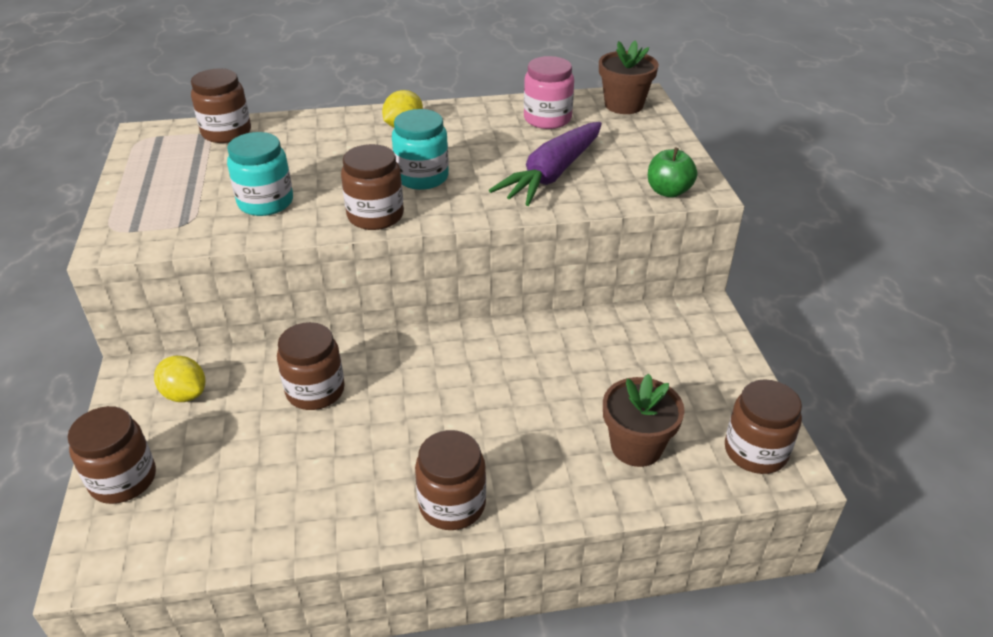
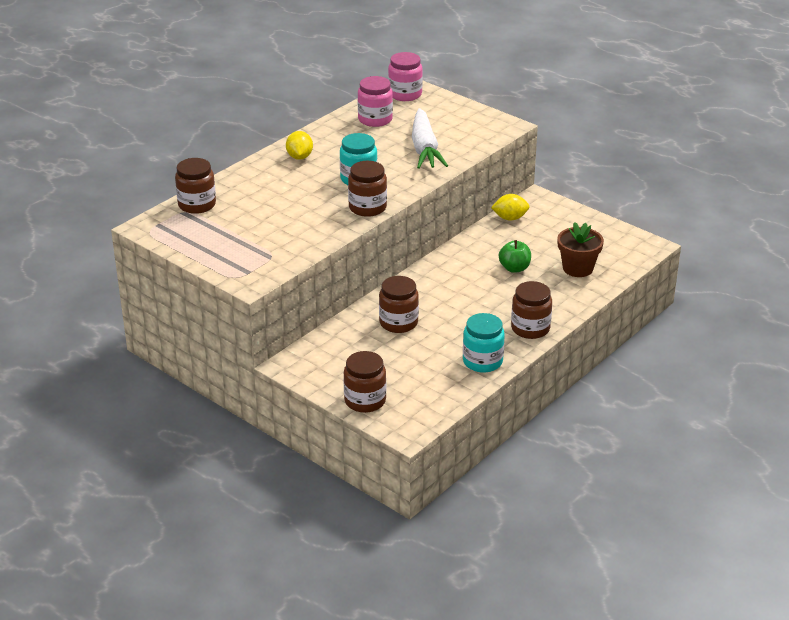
camera: 40 degrees left, 5 degrees down
(185, 394) = (333, 358): yellow lemon -> yellow lemon (510, 218)
(265, 202) = (296, 228): turquoise jar -> turquoise jar (482, 361)
(552, 174) = (425, 149): purple carrot -> white carrot
(624, 105) = (405, 94): brown flower pot -> pink jar
(668, 191) = (494, 133): green apple -> green apple (514, 268)
(755, 451) = (628, 245): brown jar -> none

